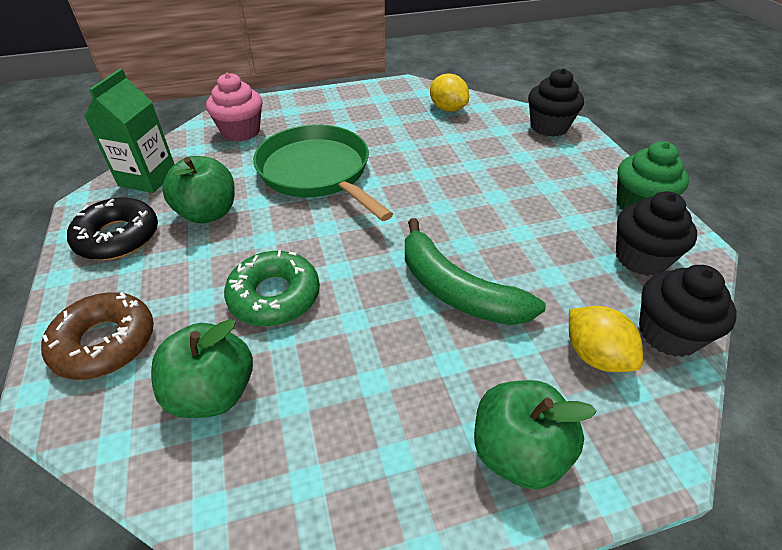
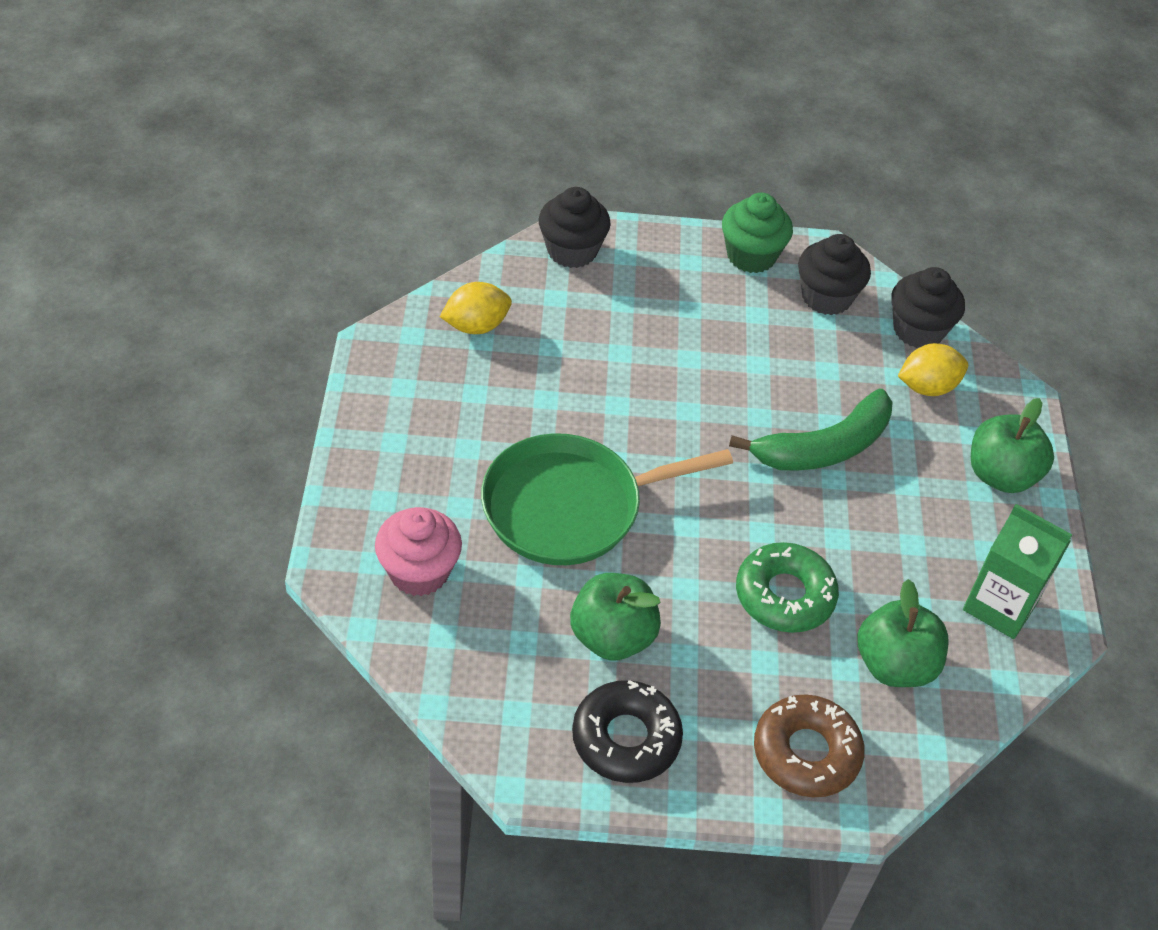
camera: 75 degrees left, 5 degrees up
(148, 178) = (498, 699): green carton -> green carton (1000, 606)

